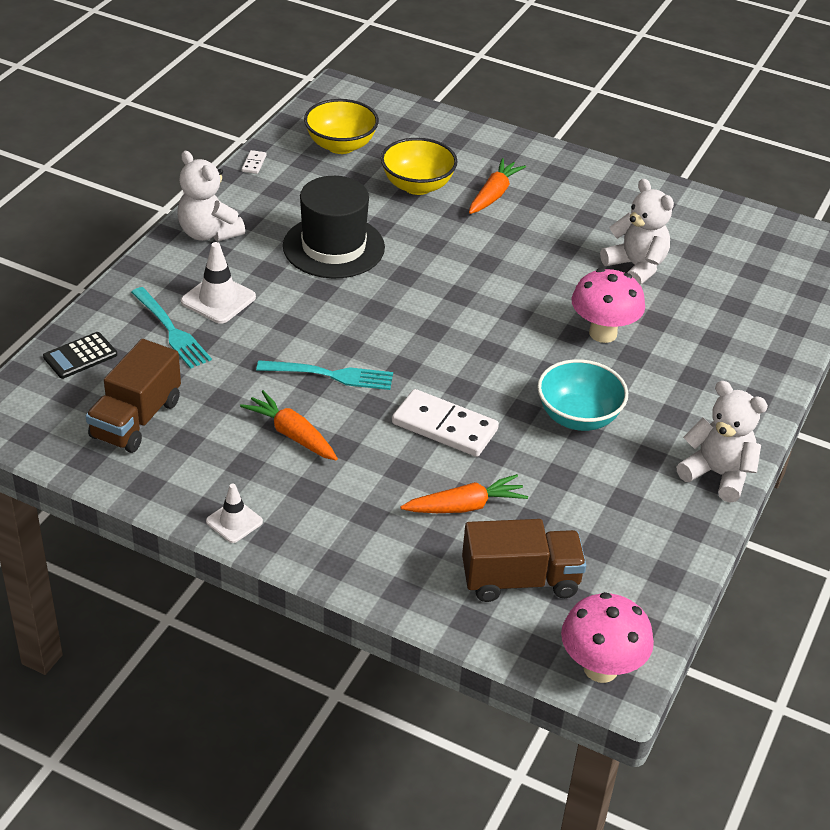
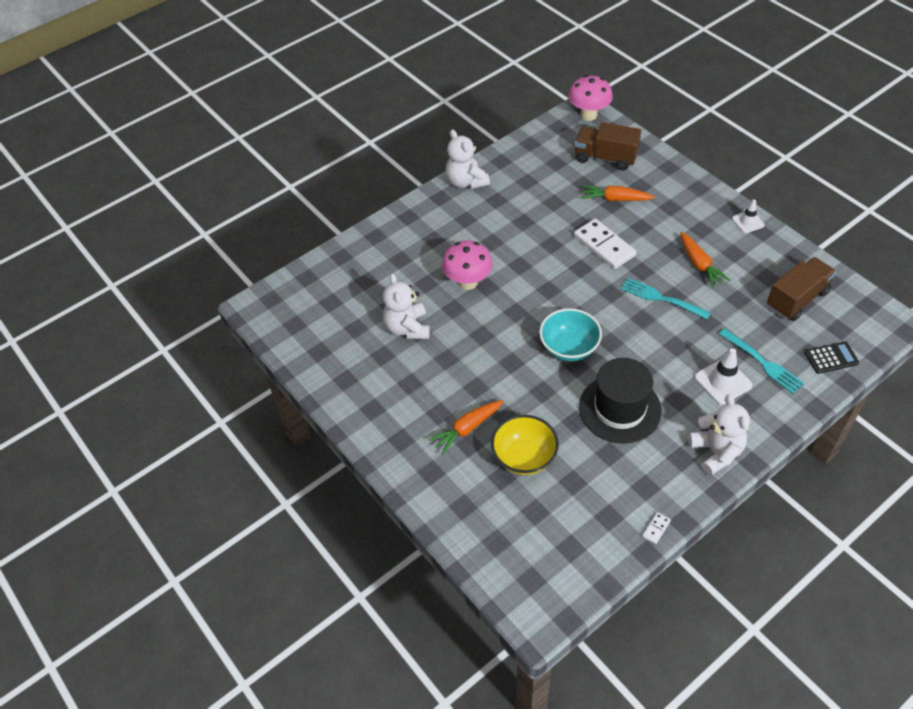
camera: 150 degrees left, 10 degrees up
(171, 330) = (763, 362): turquoise fork -> turquoise fork turned 150 degrees clockwise
(340, 145) = (569, 530): yellow bowl -> none
(578, 417) = (521, 232): turquoise bowl -> turquoise bowl (569, 348)

